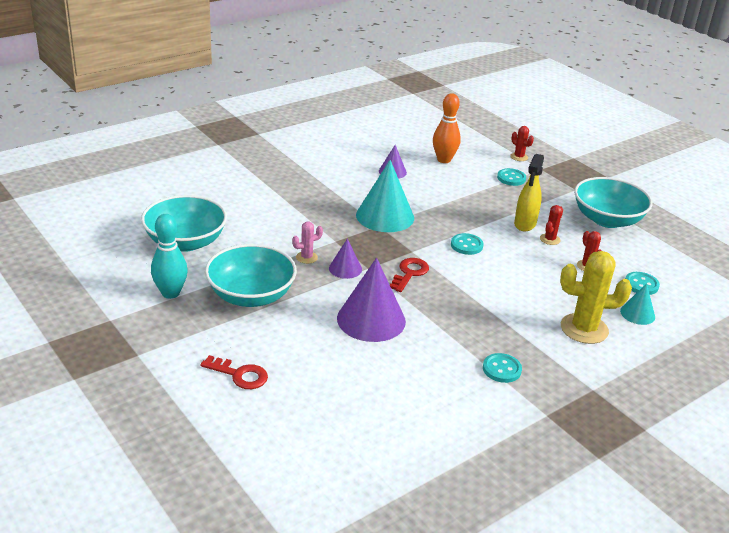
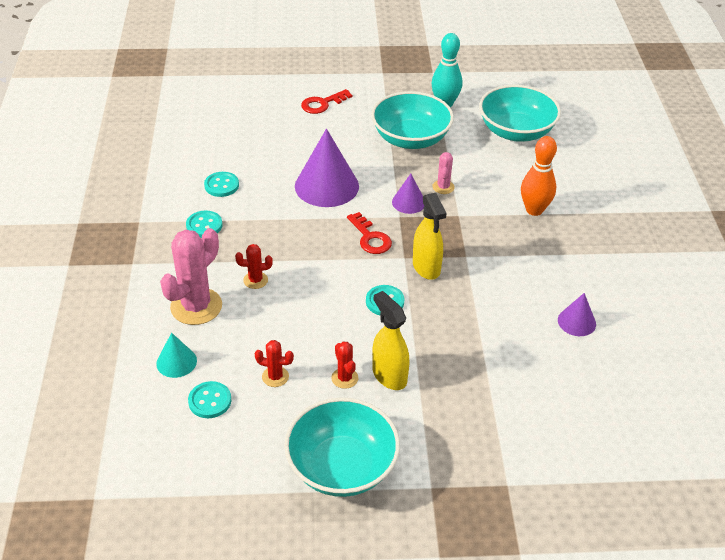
camera: 125 degrees right, 10 degrees up
(385, 216) = (481, 268): turquoise cone -> none
(411, 238) = (426, 267): none -> yellow spray bottle
(444, 160) = (584, 388): orange bowling pin -> orange bowling pin (534, 210)
(511, 178) = (499, 431): turquoise button -> turquoise button (221, 185)
(519, 157) = (554, 480): red cactus -> red cactus (255, 280)
(584, 329) = (196, 306): yellow cactus -> pink cactus

